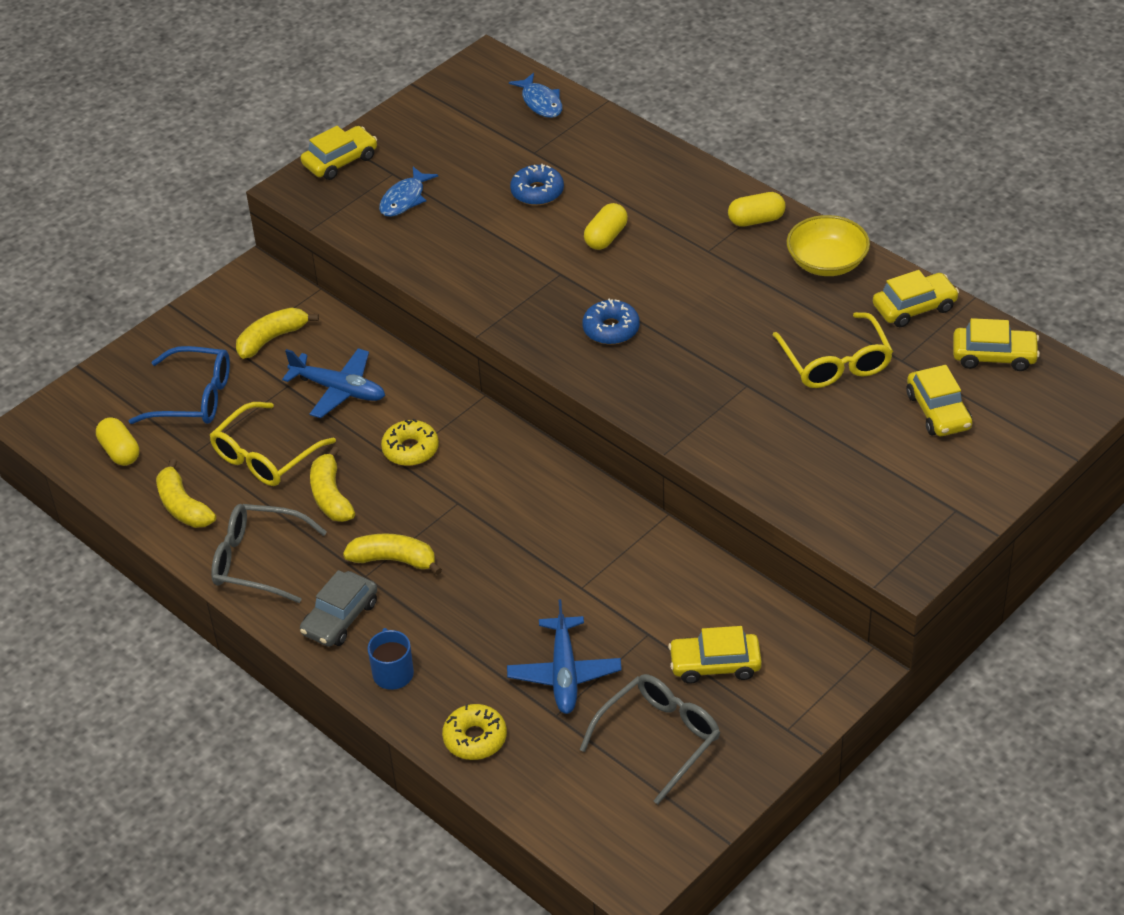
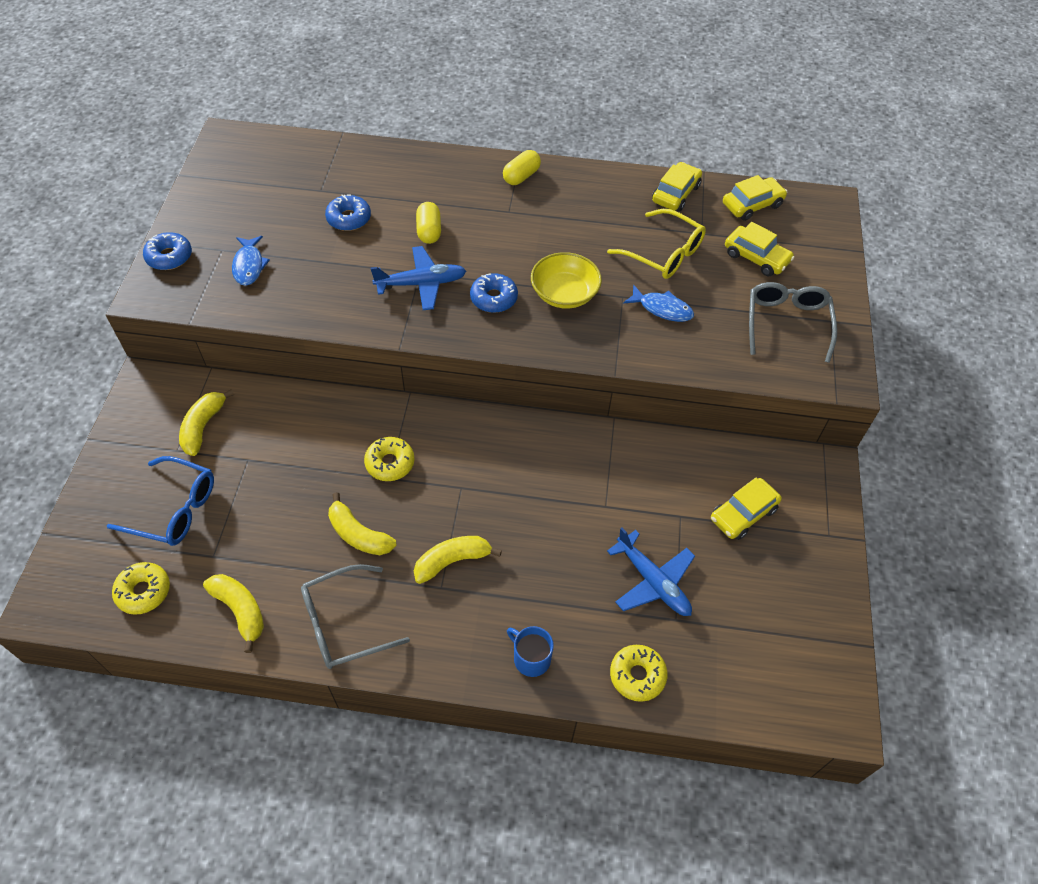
camera: 40 degrees left, 10 degrees up
(120, 451) = (143, 591): yellow capsule -> yellow donut
(183, 506) = (240, 611): yellow banana -> yellow banana turned 150 degrees counterclockwise
(194, 397) = (174, 509): blue glasses -> blue glasses turned 45 degrees clockwise
(265, 456) = (277, 529): yellow glasses -> none
(339, 390) = (293, 442): blue plane -> blue plane (421, 284)
(340, 161) = (169, 257): yellow car -> blue donut
(340, 618) = (451, 635): grey car -> none
(540, 102) = (294, 151): blue fish -> blue fish (662, 309)
(659, 738) = (759, 593): grey glasses -> grey glasses (786, 323)
(827, 262) = (593, 186): yellow bowl -> yellow bowl (564, 294)

